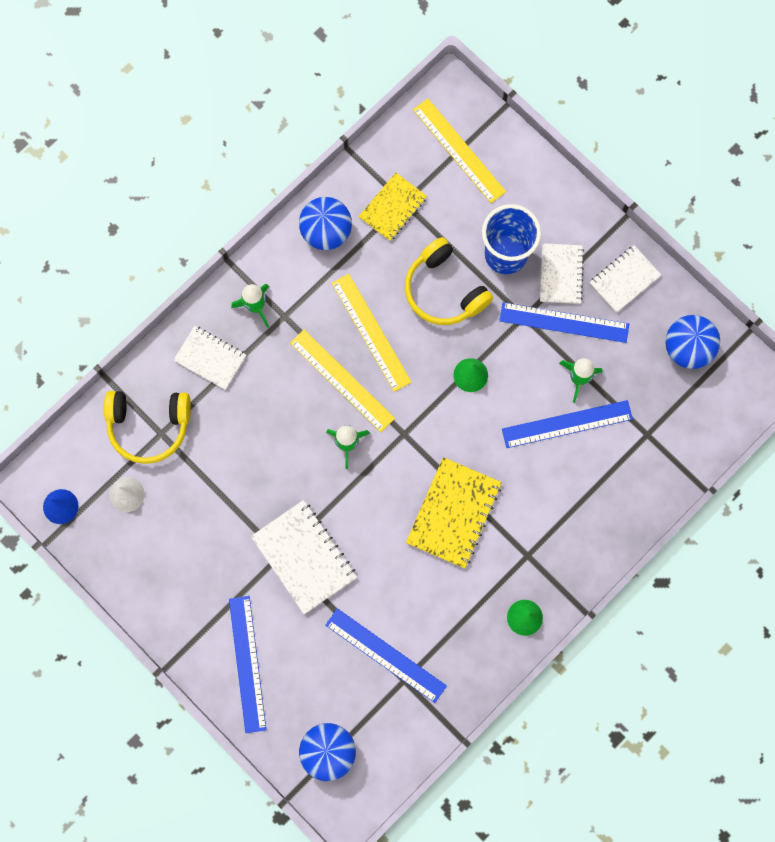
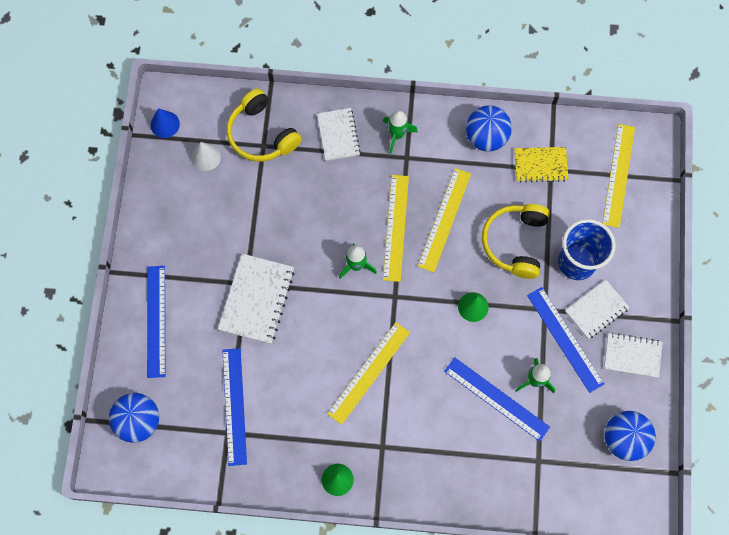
camera: 50 degrees right, 5 degrees down
(247, 663) = (156, 321): blue ruler -> blue ruler turned 45 degrees counterclockwise
(453, 513) = (369, 372): yellow notebook -> yellow ruler

